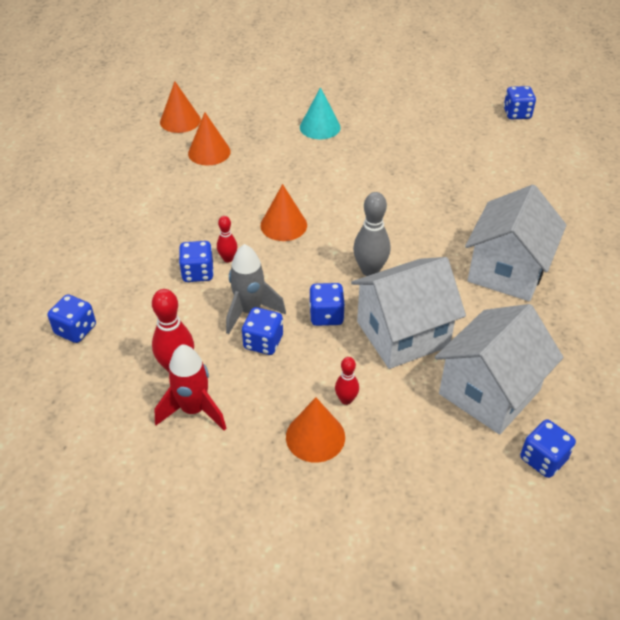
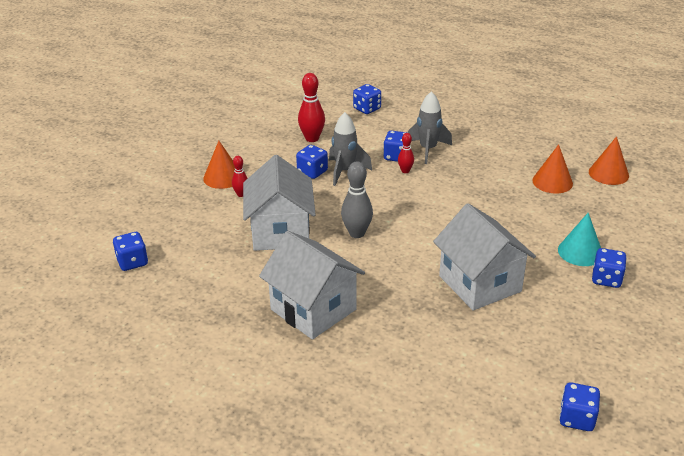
camera: 110 degrees right, 10 degrees down
(172, 249) = (428, 149): none -> grey rocket
(194, 410) = (274, 140): red rocket -> none
(283, 225) = (433, 202): orange cone -> none
(326, 315) = (320, 202): blue dice -> blue dice (606, 279)
(489, 392) = (201, 256): white house -> white house (480, 284)

